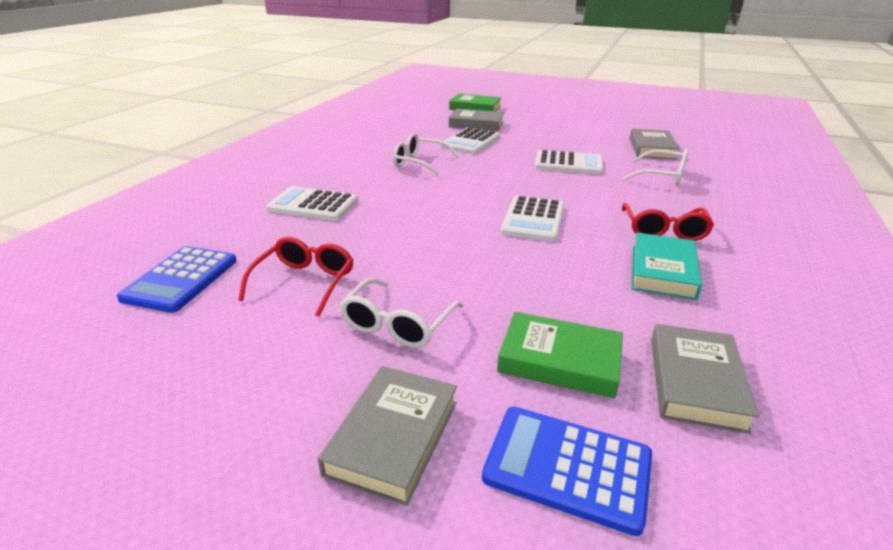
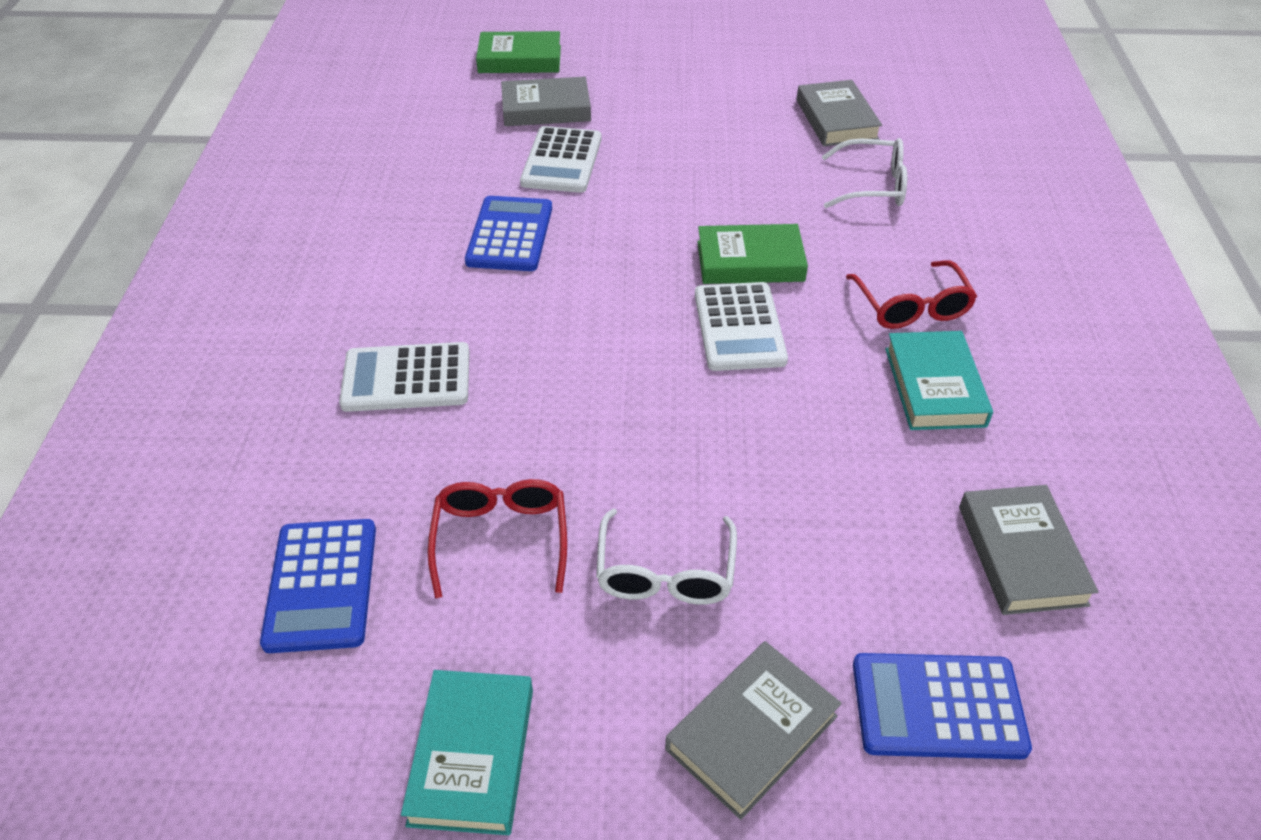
camera: 20 degrees left, 15 degrees up
(183, 389) = (472, 755): none -> turquoise book
(393, 437) = (752, 733): grey book -> grey book turned 45 degrees clockwise
(419, 163) = (510, 235): white glasses -> blue calculator
(559, 360) = (874, 569): green book -> green book (750, 261)
(568, 164) = (734, 185): white calculator -> none

